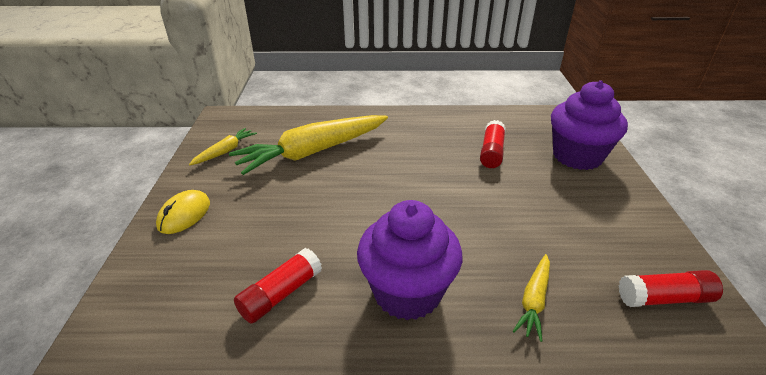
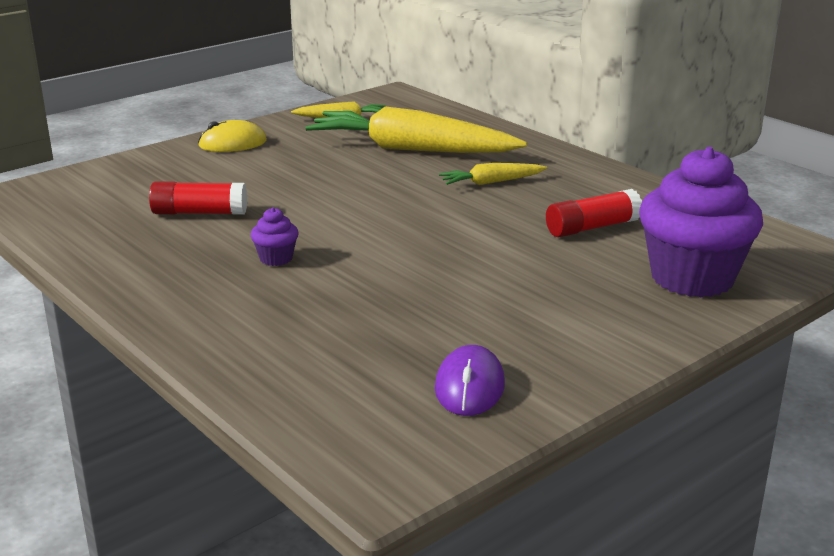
camera: 50 degrees right, 10 degrees down
(407, 292) = (276, 258): purple cupcake -> purple cupcake, size x0.42
(534, 300) = (354, 317): yellow carrot -> yellow carrot (491, 182)
(664, 298) = (469, 387): red glue stick -> purple mouse

